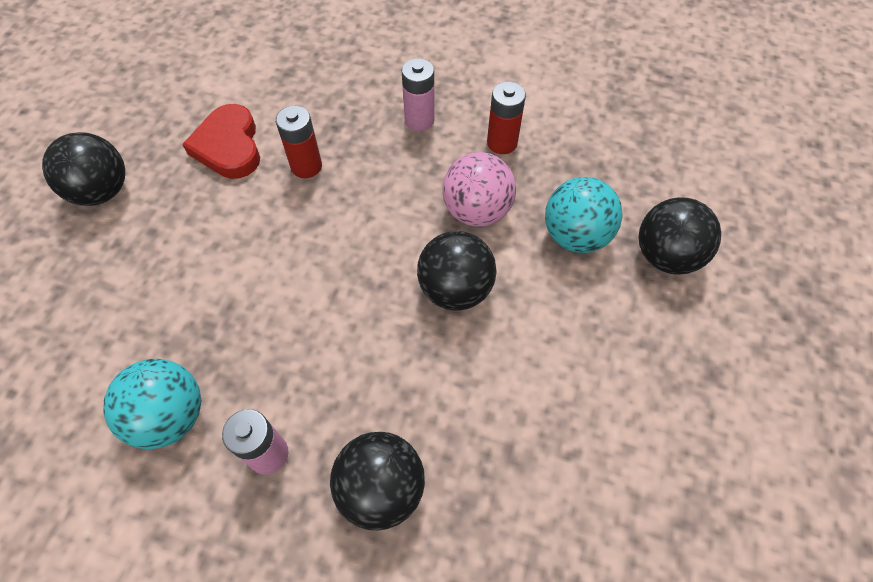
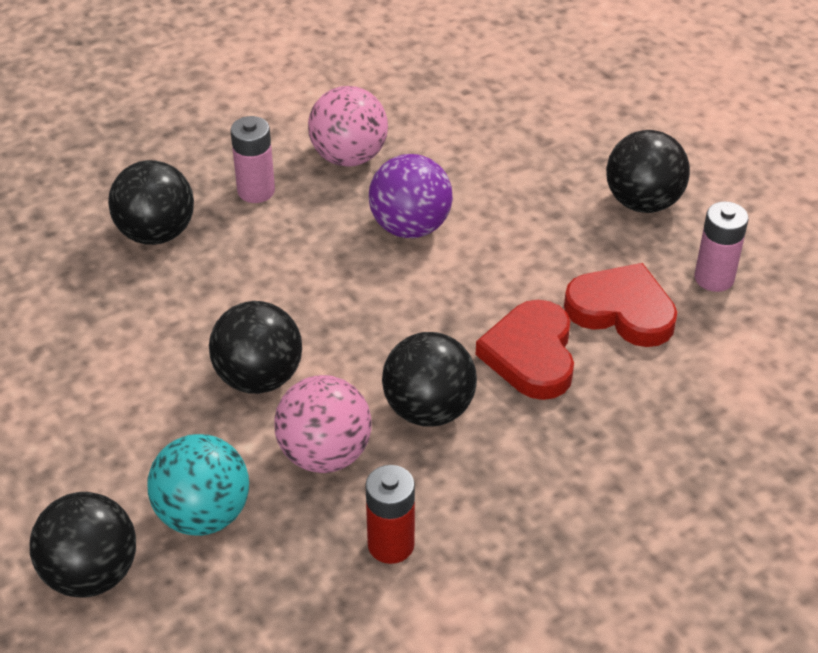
camera: 130 degrees right, 15 degrees down
(170, 416) = (349, 157): turquoise ball -> pink ball
(231, 309) = (410, 227): none -> purple ball
(306, 166) = (531, 355): red battery -> red heart
(395, 186) = (428, 409): none -> black ball
(419, 120) = (505, 490): pink battery -> pink battery (714, 278)

